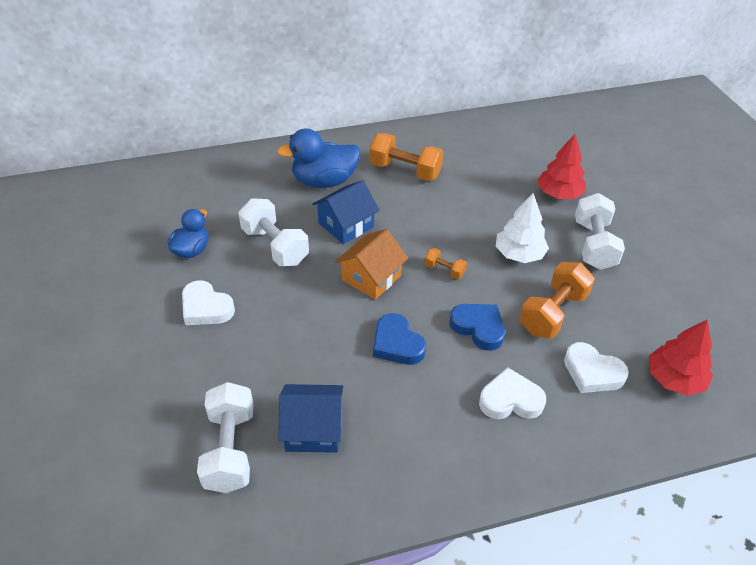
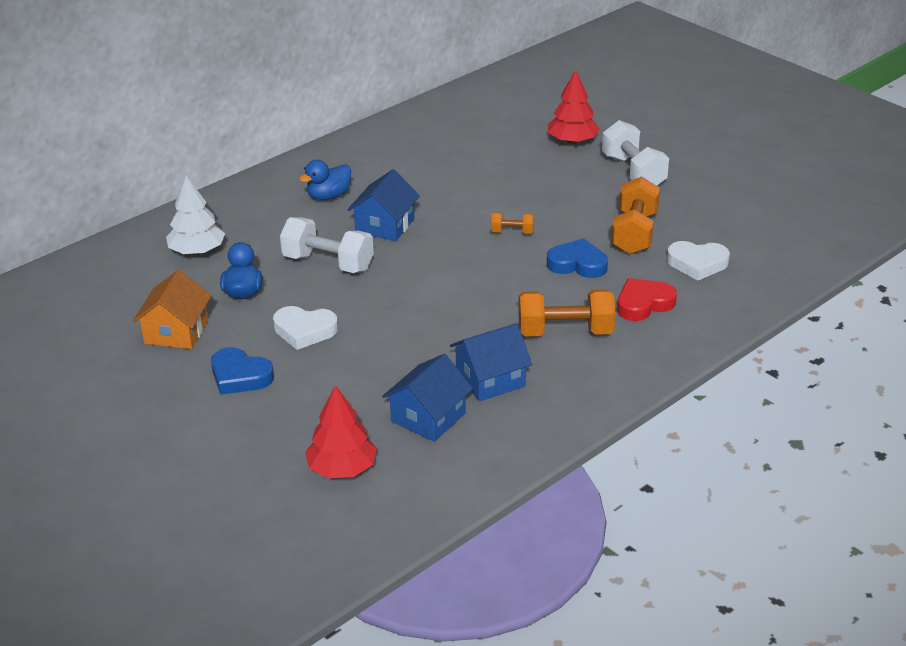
camera: 25 degrees left, 10 degrees down
(230, 449) = (428, 417): white dumbbell -> blue house
(324, 181) = (328, 196): blue duck -> blue duck, size x0.63
(371, 277) = (447, 258): orange house -> orange house (176, 332)
(397, 344) = (514, 298): blue heart -> blue heart (240, 376)
(405, 171) = (405, 164): orange dumbbell -> orange dumbbell (565, 332)
(510, 400) = (643, 304): white heart -> red heart
(519, 254) = (571, 199): white tree -> white tree (197, 251)
(674, 379) = (766, 247): red tree -> red tree (342, 469)

